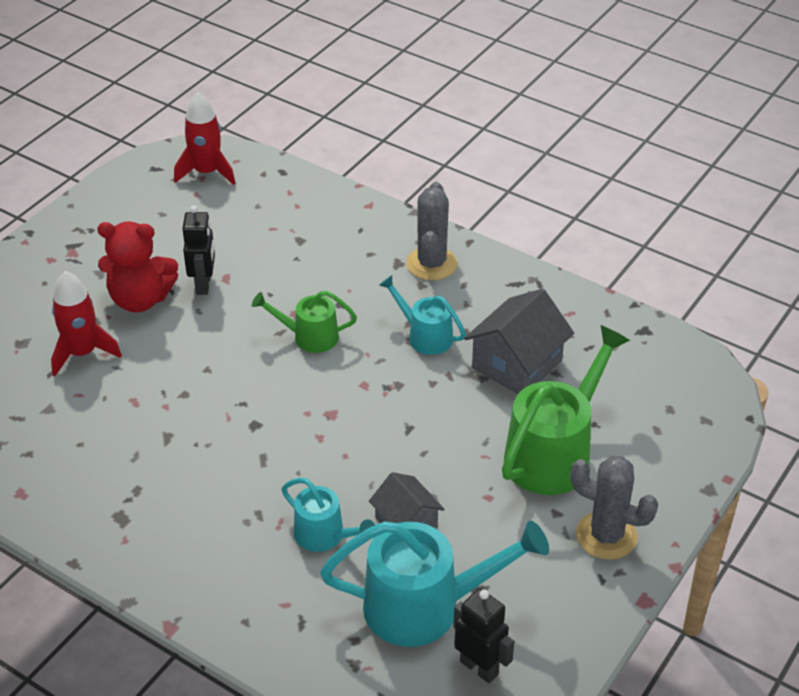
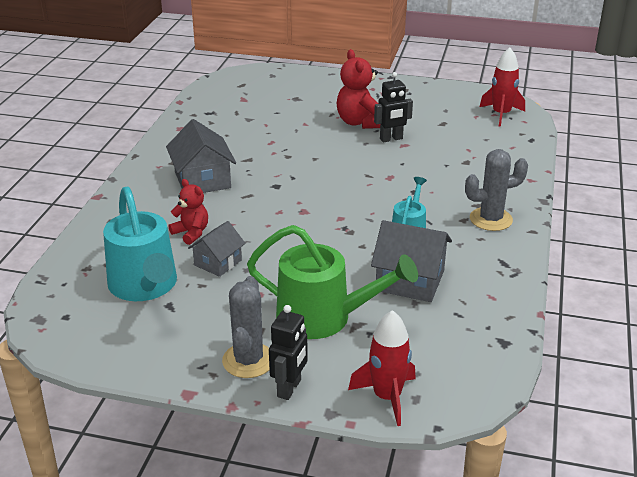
camera: 70 degrees right, 10 degrees down
(82, 353) = (300, 117): red rocket -> red rocket (387, 397)
(195, 497) = (202, 180): none -> grey house
(309, 337) = (371, 186): green watering can -> none
(325, 536) = (191, 233): turquoise watering can -> red teddy bear
(479, 667) = (97, 321): black robot -> black robot (289, 388)

